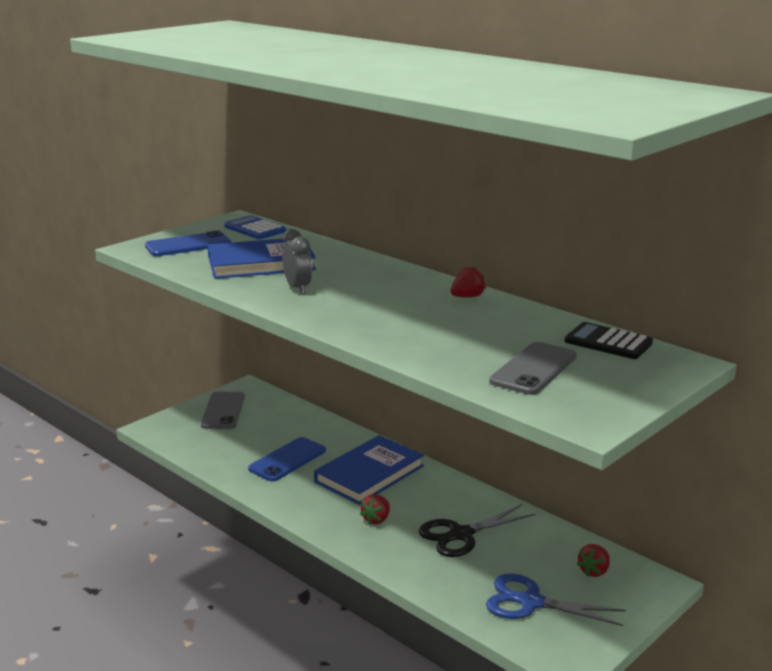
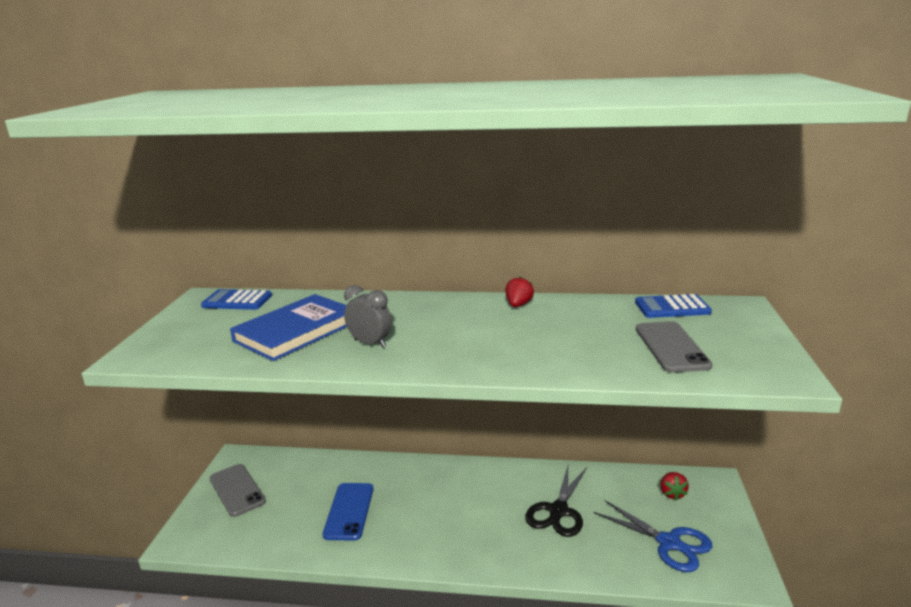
camera: 35 degrees left, 0 degrees up
(188, 245) = (191, 336): blue phone -> none
(369, 474) = (431, 491): blue book -> none
(376, 519) = (484, 531): red strawberry -> none
(531, 602) = (669, 543): blue scissors -> blue scissors turned 120 degrees counterclockwise
(608, 342) = (672, 307): black calculator -> blue calculator

